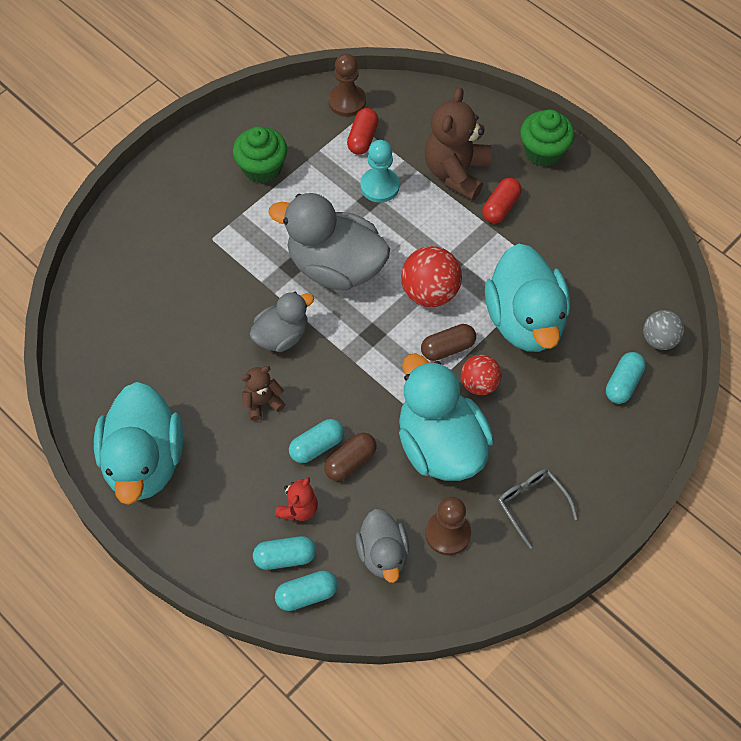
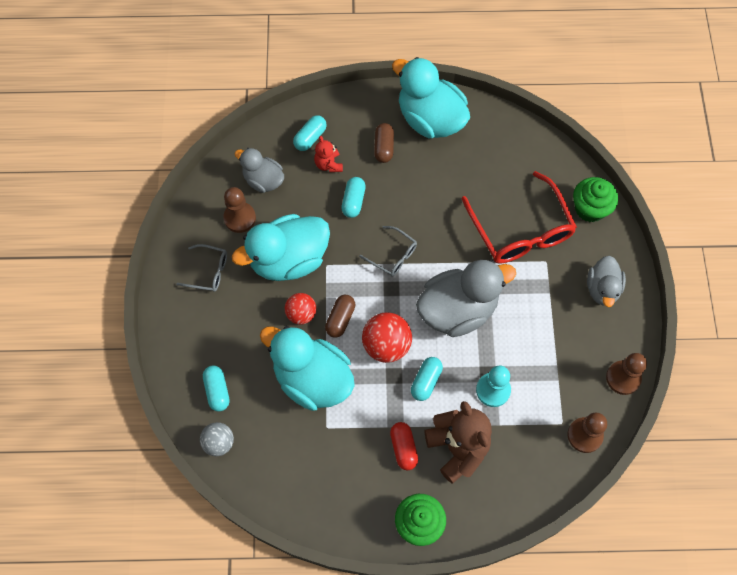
camera: 135 degrees right, 5 degrees up
(198, 282) = (520, 229): none -> red glasses
(262, 168) = (575, 334): green cupcake -> green cupcake (590, 208)
(262, 402) = (407, 198): brown teddy bear -> none
(267, 111) = (623, 378): none -> brown pawn
(281, 335) = (439, 242): grey duck -> grey duck (602, 289)
(306, 594) = (281, 131): turquoise capsule -> turquoise capsule (426, 381)
(338, 361) = (392, 255): none -> grey glasses
(350, 461) = (327, 209): brown capsule -> brown capsule (384, 147)
(362, 138) = (542, 416): red capsule -> none
(440, 445) = (289, 260): turquoise duck -> turquoise duck turned 135 degrees clockwise

